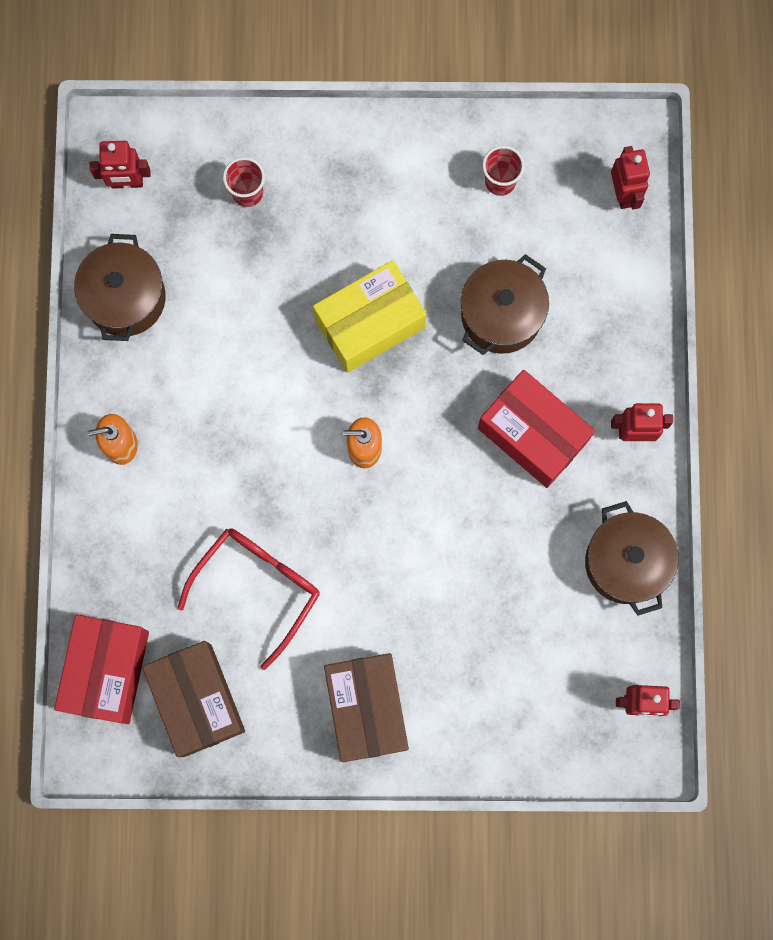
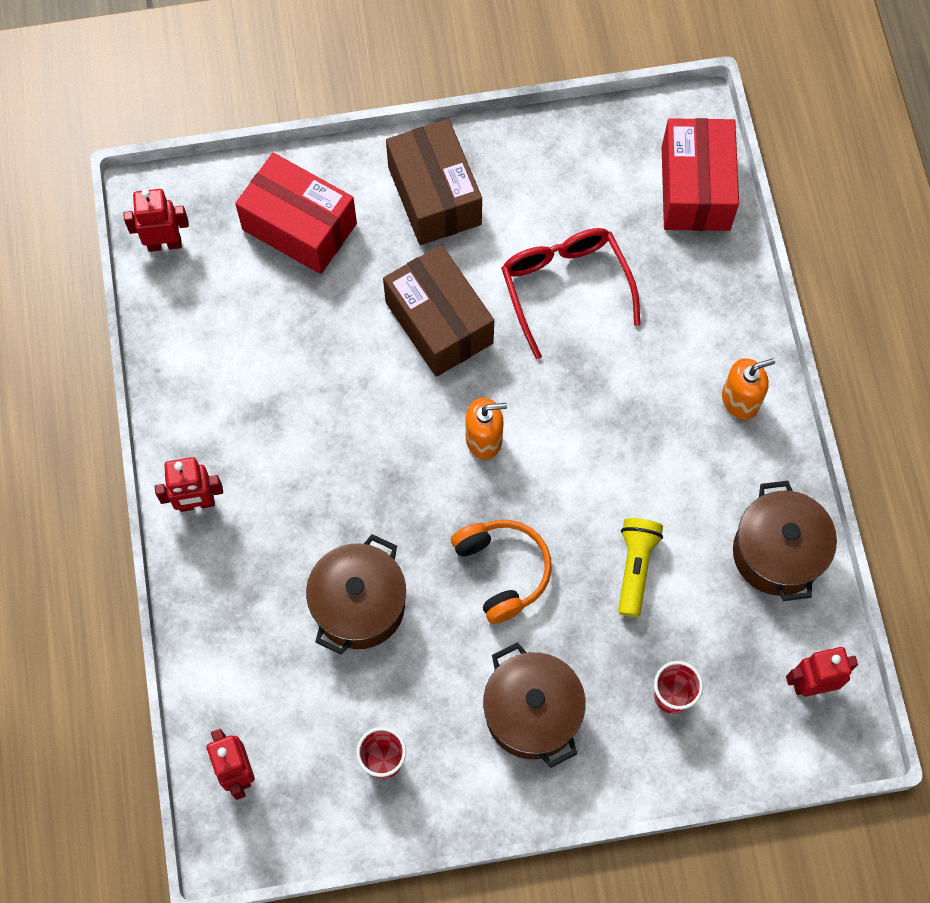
camera: 170 degrees right, 10 degrees down
(197, 700) = (601, 177): brown box -> brown box (439, 322)
(253, 306) = (635, 567): none -> yellow flashlight
(258, 587) = (565, 287): red glasses -> red glasses turned 135 degrees clockwise
(370, 324) = (503, 570): yellow box -> orange headphones
(533, 434) = (306, 483): red box -> red box (299, 227)
(626, 563) = (192, 371): brown pot -> brown pot (532, 713)

